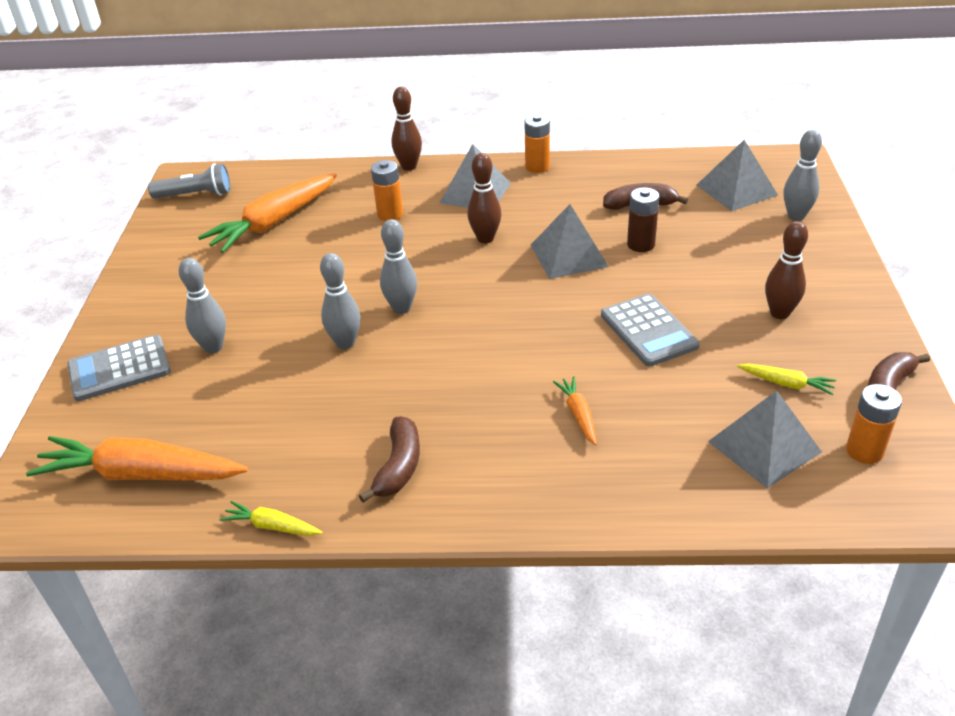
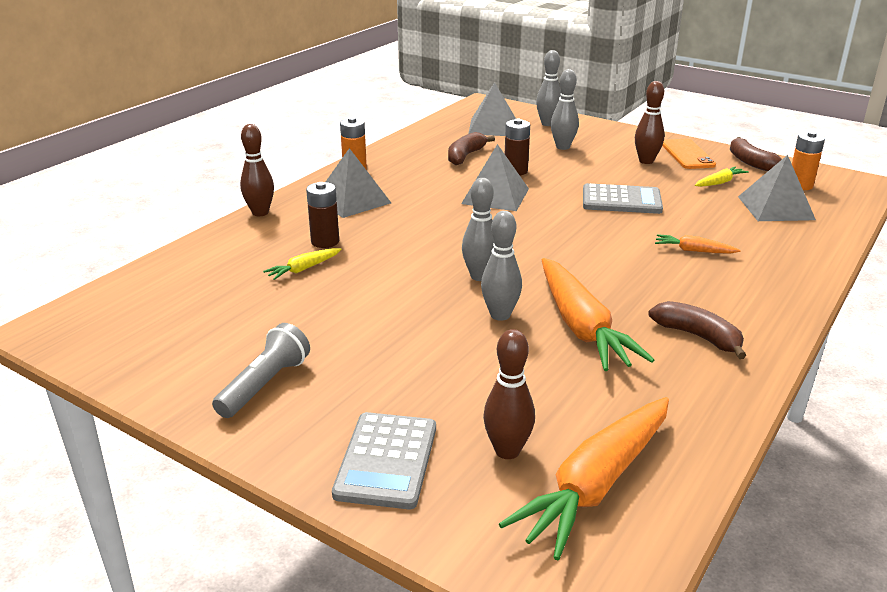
camera: 60 degrees left, 10 degrees down
(195, 195) = (101, 330): grey flashlight -> grey flashlight (264, 385)
(213, 347) = (420, 387): grey bowling pin -> grey bowling pin (563, 147)
(272, 526) = (734, 420): yellow carrot -> yellow carrot (304, 269)
(274, 222) = (241, 298): orange carrot -> orange carrot (581, 326)
(390, 214) = (325, 241): orange battery -> brown battery
(485, 238) = (426, 216): brown bowling pin -> brown bowling pin (507, 451)
(842, 336) = (687, 154): none -> orange phone

